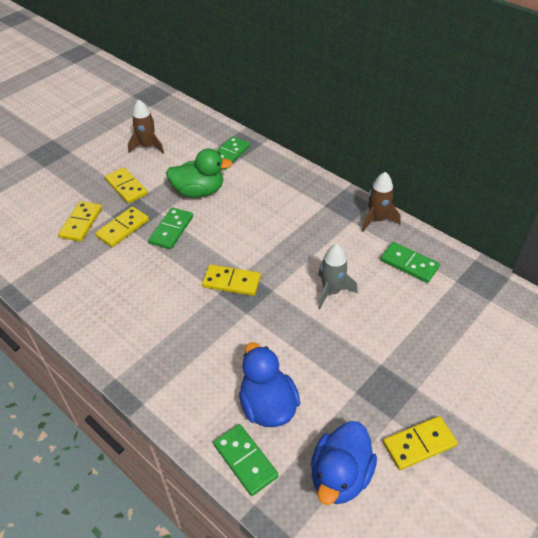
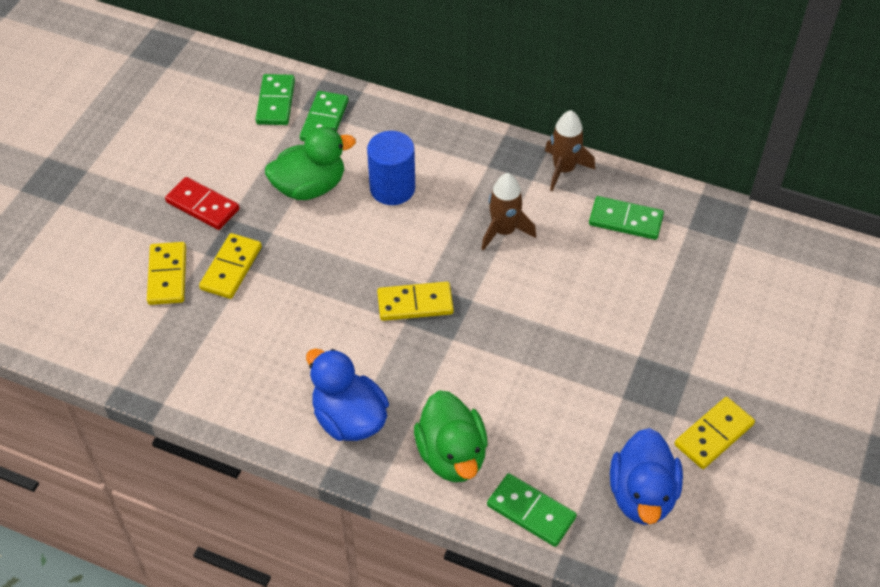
camera: 20 degrees left, 5 degrees up
(126, 187) = (202, 206): yellow domino -> red domino
(147, 146) = (200, 135): brown rocket -> brown rocket (504, 231)
(171, 230) = (300, 253): green domino -> green domino (276, 102)
(206, 397) = (452, 455): none -> green duck
(252, 204) = (392, 188): none -> blue cylinder
(267, 405) = (529, 443): blue duck -> blue duck (349, 418)
(331, 291) = (545, 282): grey rocket -> none

